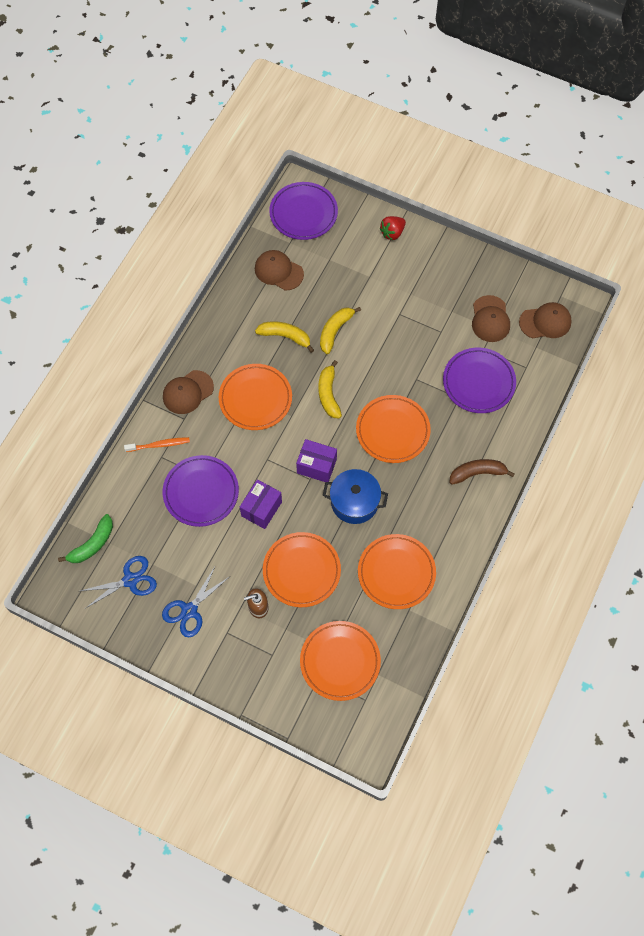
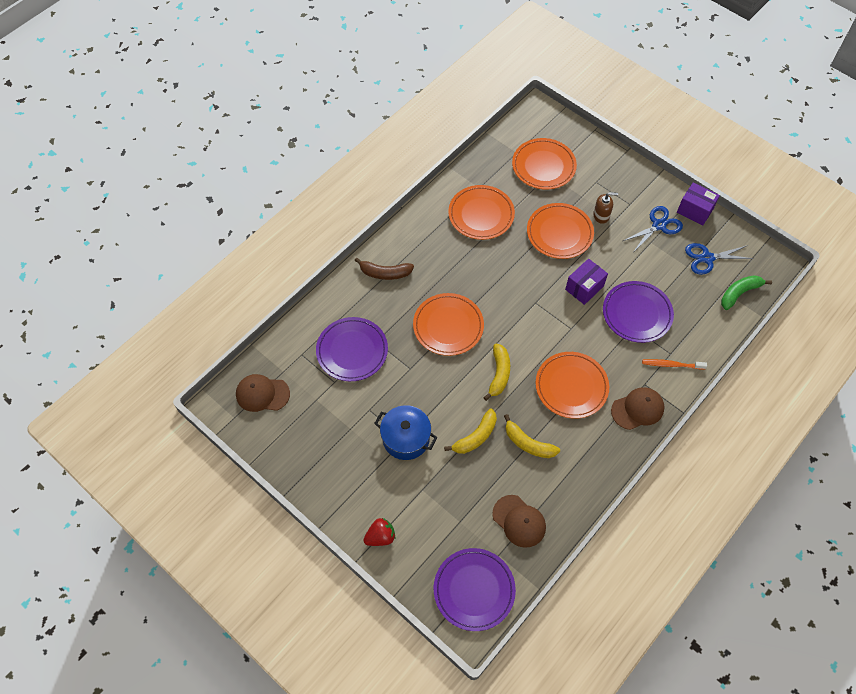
camera: 165 degrees left, 5 degrees down
(316, 466) = (526, 312): purple box -> purple box (694, 211)
(354, 502) = (500, 274): blue pot -> blue pot (406, 438)
(490, 319) = (315, 410): brown cap -> none

